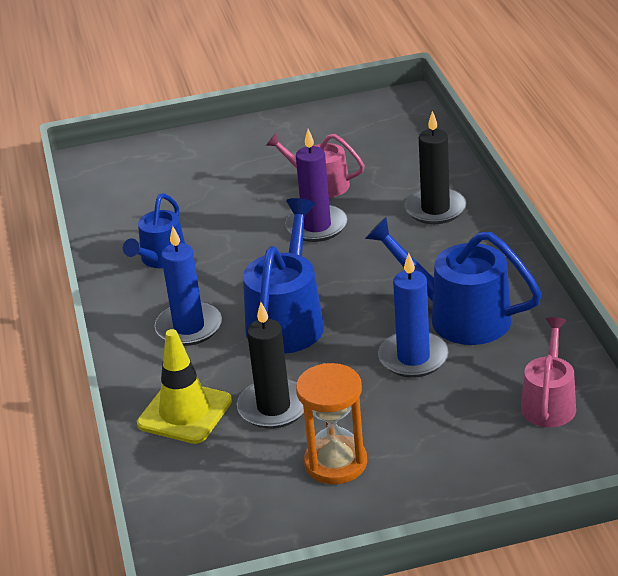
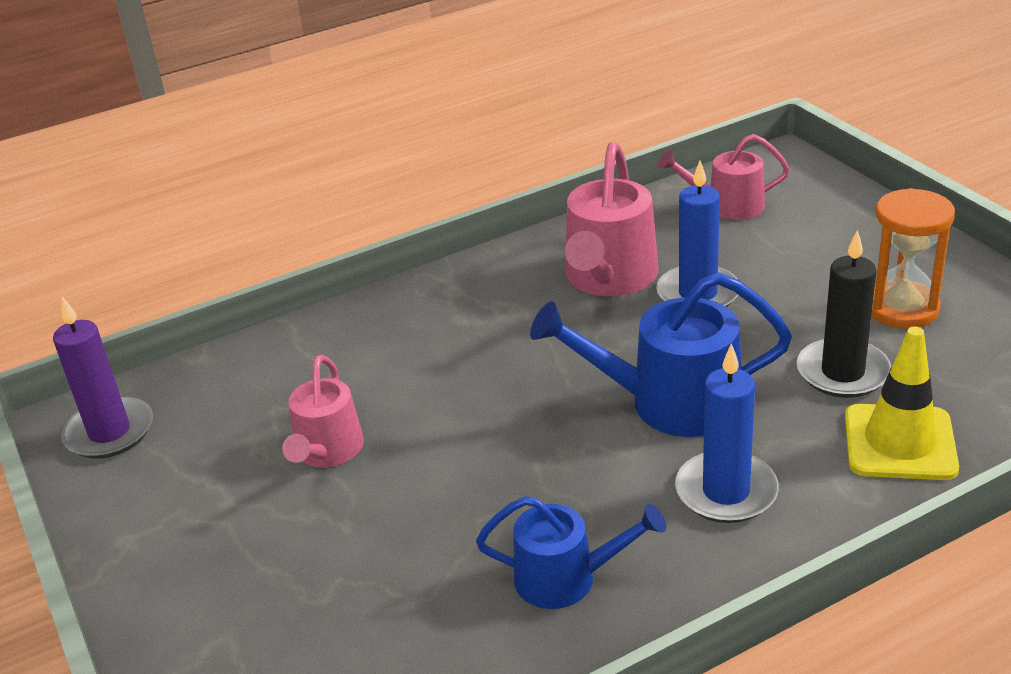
camera: 105 degrees left, 0 degrees up
(316, 226) = (442, 429): purple candle -> purple candle (109, 432)
(435, 209) = (384, 335): black candle -> none
(459, 317) = (609, 278): blue watering can -> pink watering can

